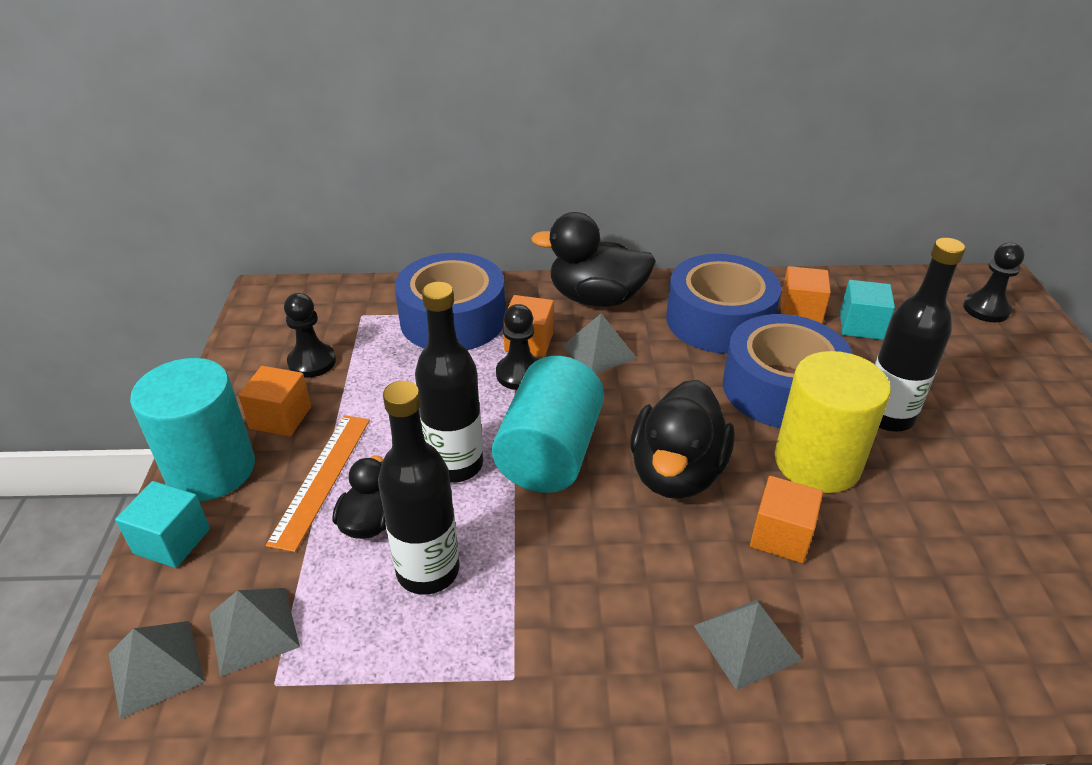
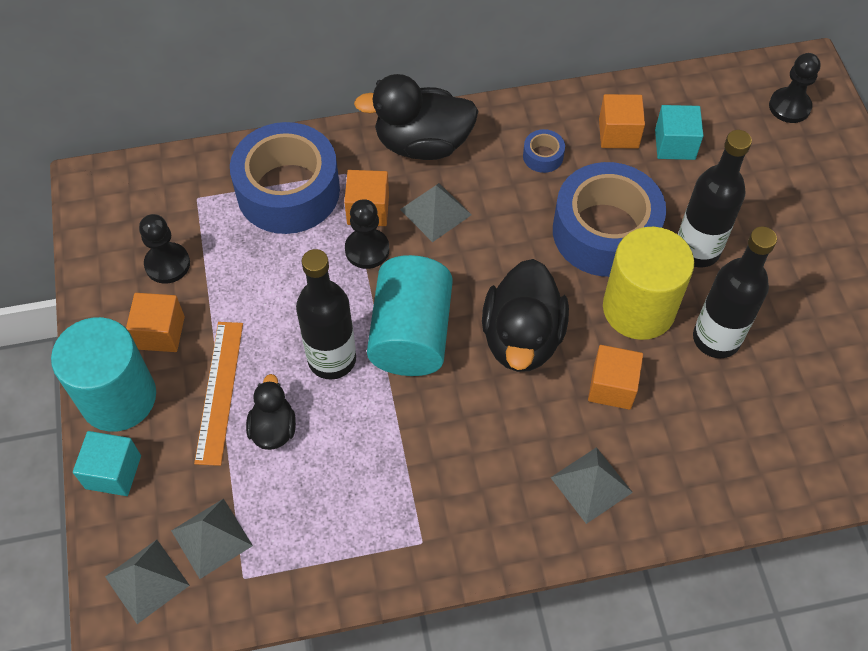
camera: 10 degrees left, 20 degrees up
(428, 571) = (335, 464): black bottle -> black bottle (716, 339)
(719, 320) = (543, 156): blue tape -> blue tape, size x0.40

